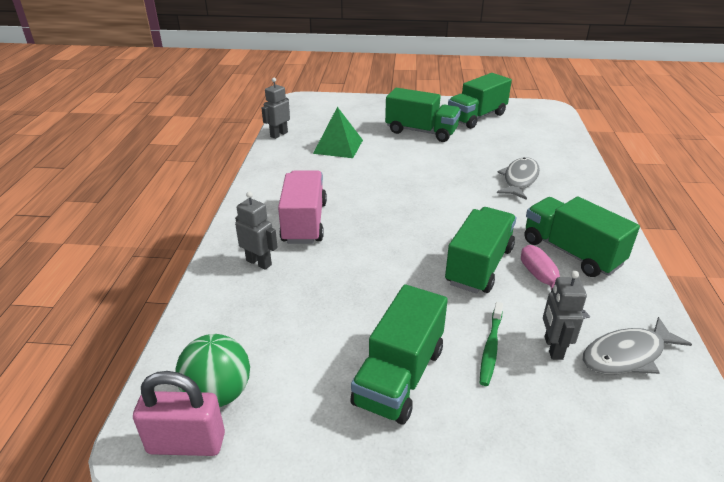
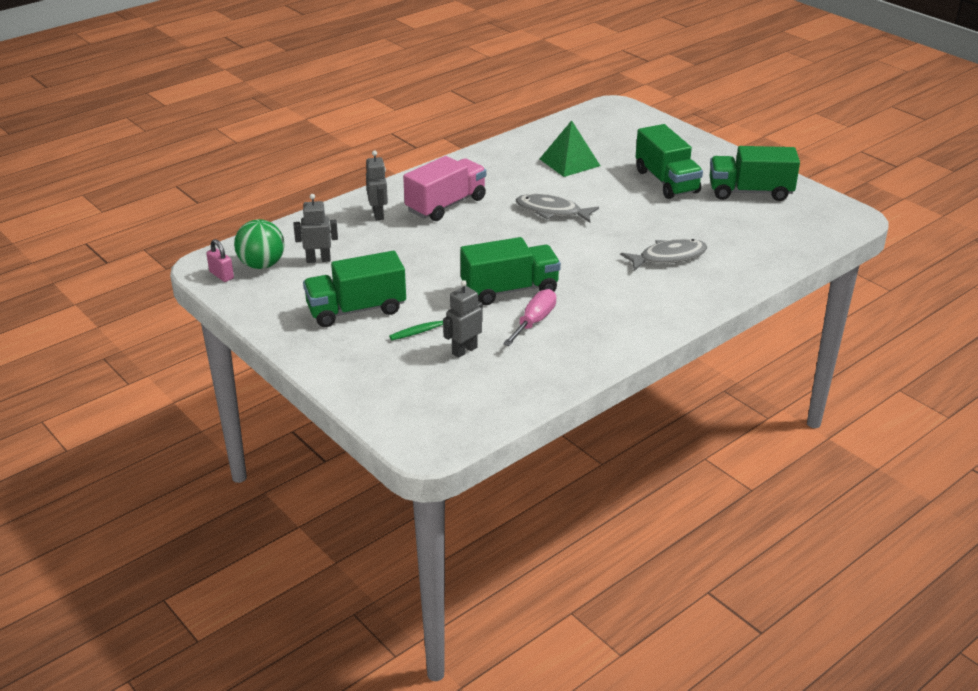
camera: 45 degrees right, 0 degrees up
(186, 443) = (221, 275): pink padlock -> pink padlock, size x0.60
(279, 134) = (540, 131): grey robot -> grey robot (318, 260)
(571, 252) = (593, 319): green truck -> none
(627, 355) = (501, 380): grey fish -> grey fish (552, 211)

